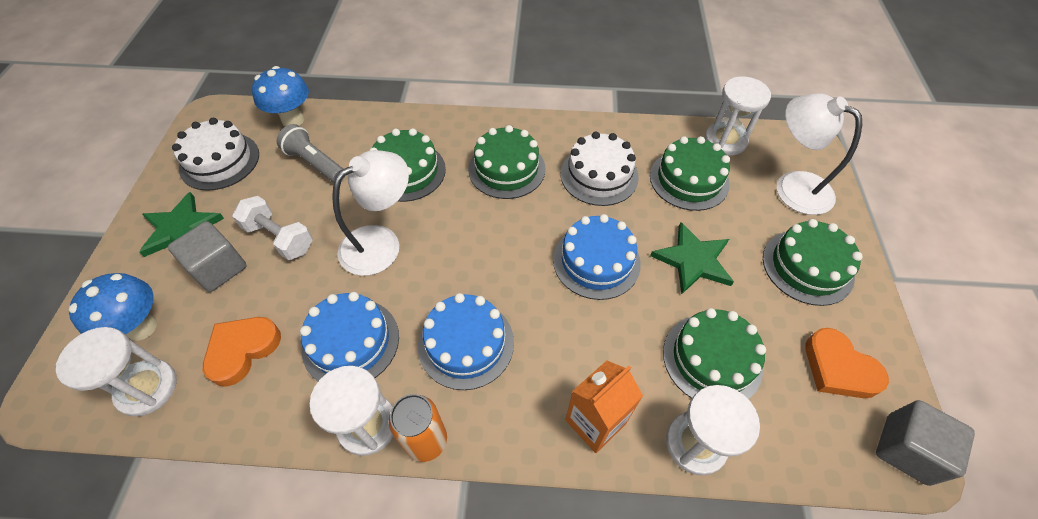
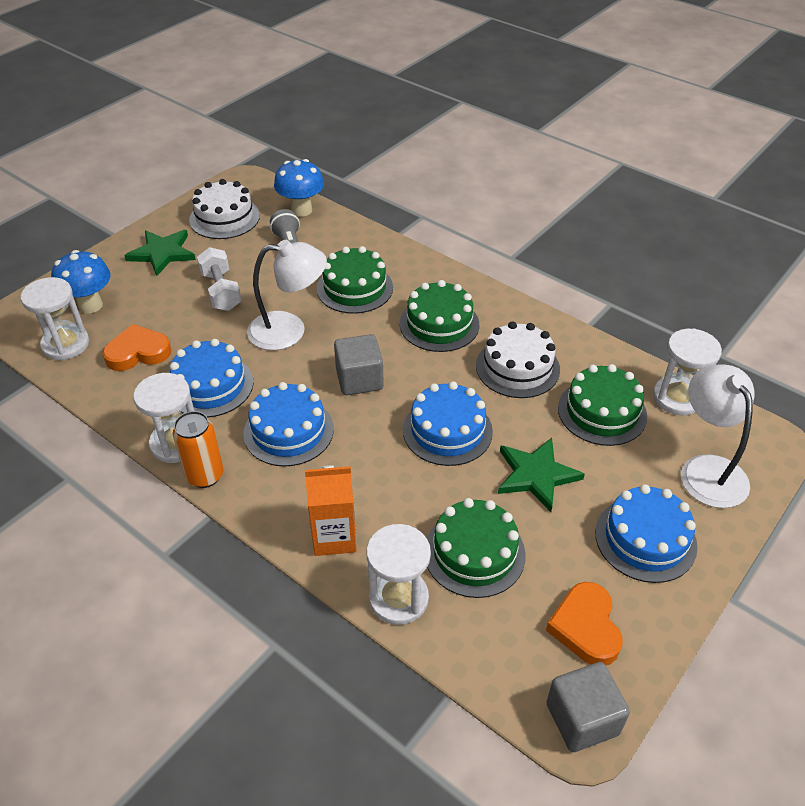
camera: 35 degrees right, 10 degrees down
(219, 268) = (165, 292): grey cube -> grey cube (359, 379)
(807, 267) = (645, 539): green cake -> blue cake

